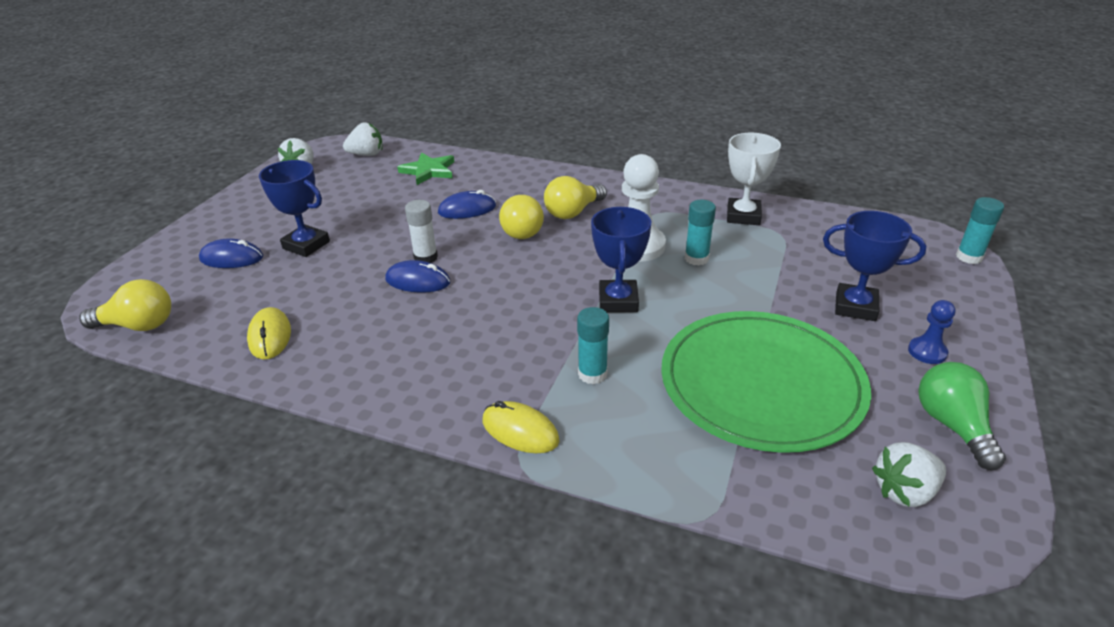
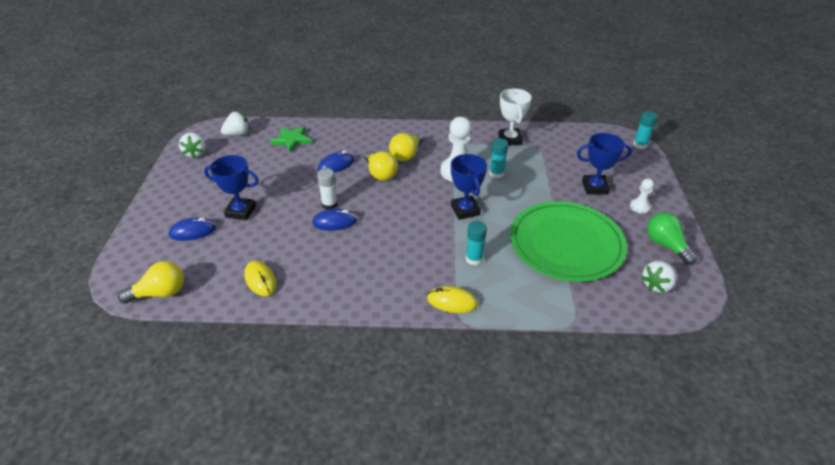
camera: 20 degrees left, 5 degrees up
(927, 352) = (640, 207): blue pawn -> white pawn

